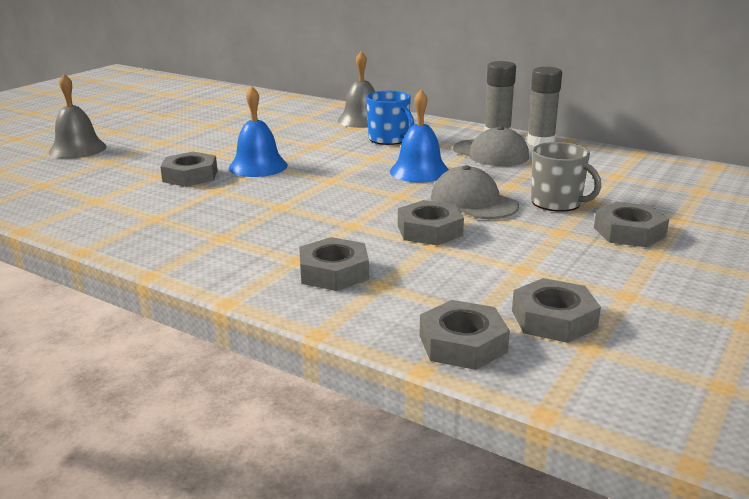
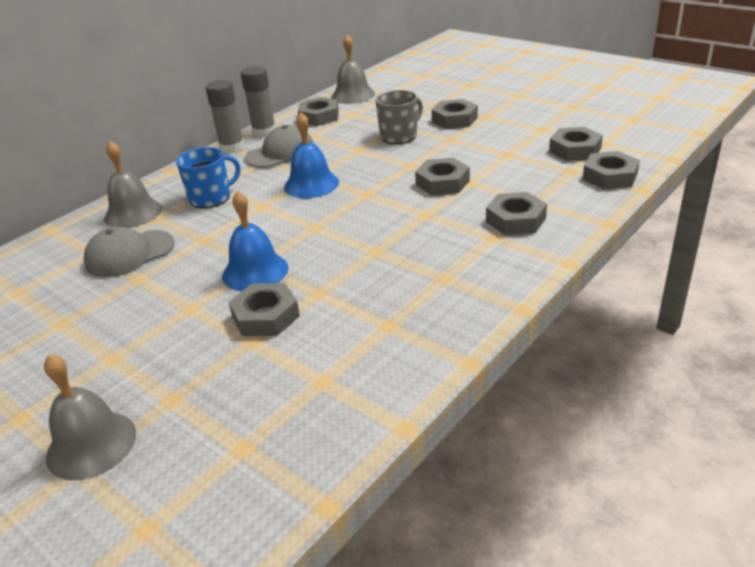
camera: 80 degrees left, 10 degrees up
(473, 202) = (390, 164): grey cap -> grey cap (129, 254)
(596, 161) = (319, 117): none -> grey nut
(678, 171) = (353, 95): none -> grey bell

